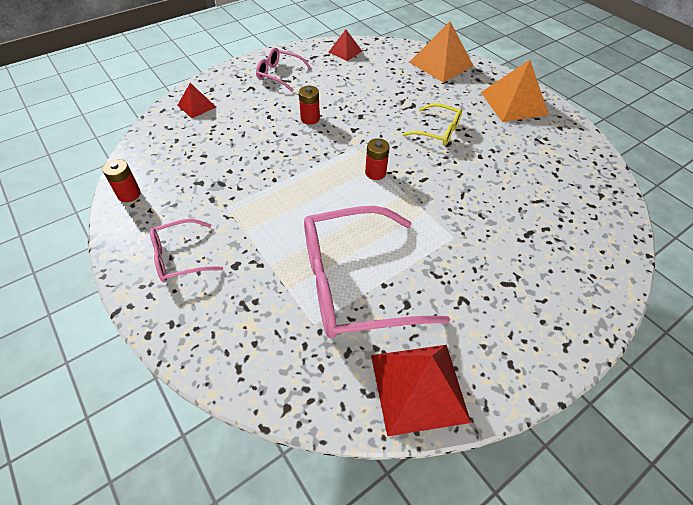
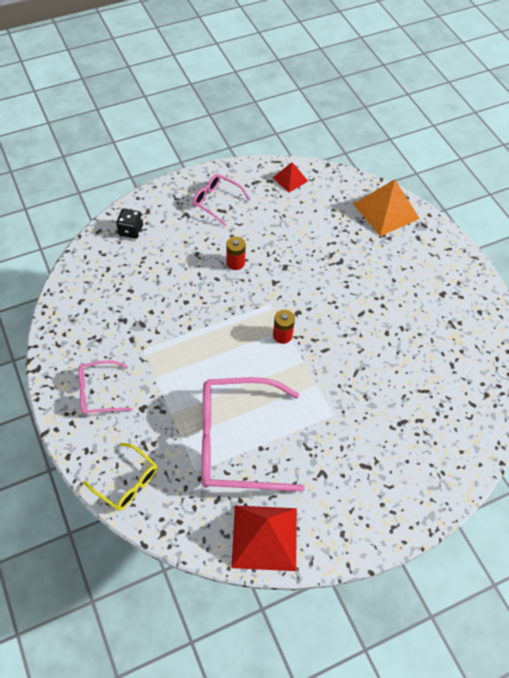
camera: 10 degrees right, 5 degrees up
(129, 194) = (62, 322): red battery -> none
(196, 106) = (131, 230): red pyramid -> black dice
(437, 131) = (355, 297): yellow glasses -> yellow glasses (127, 482)
(513, 103) = (444, 274): orange pyramid -> none

